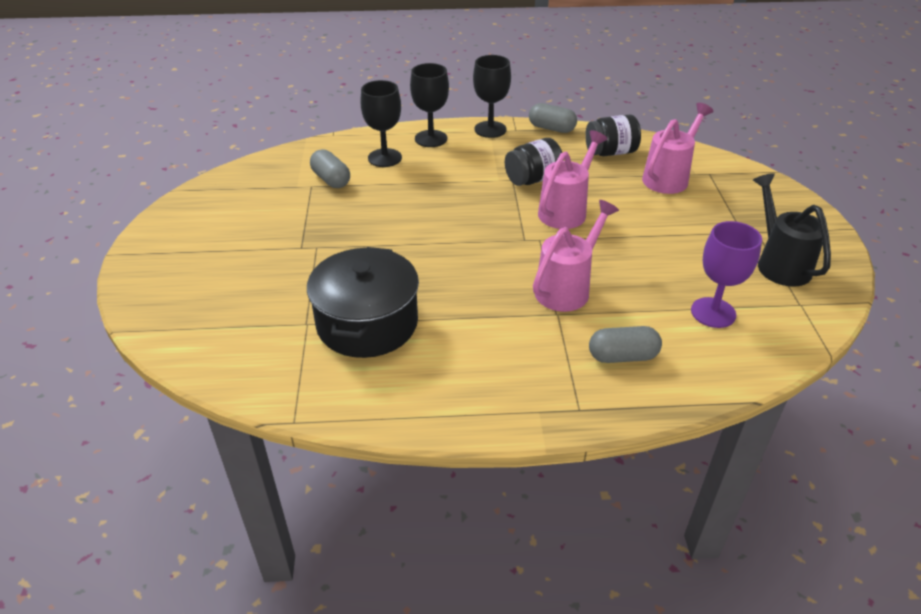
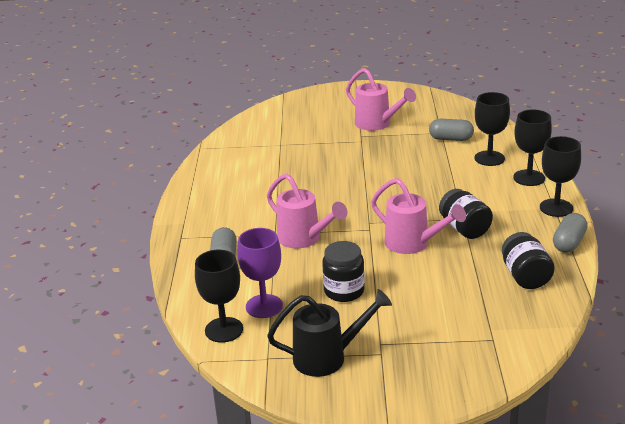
camera: 95 degrees right, 10 degrees down
(331, 180) = (451, 139): grey capsule -> grey capsule turned 45 degrees clockwise
(367, 323) = (277, 163): black pot -> none
(665, 255) = (344, 291): none -> black jar
(669, 177) = (479, 309): pink watering can -> pink watering can (377, 124)
(769, 342) = (224, 330): none -> black goblet

